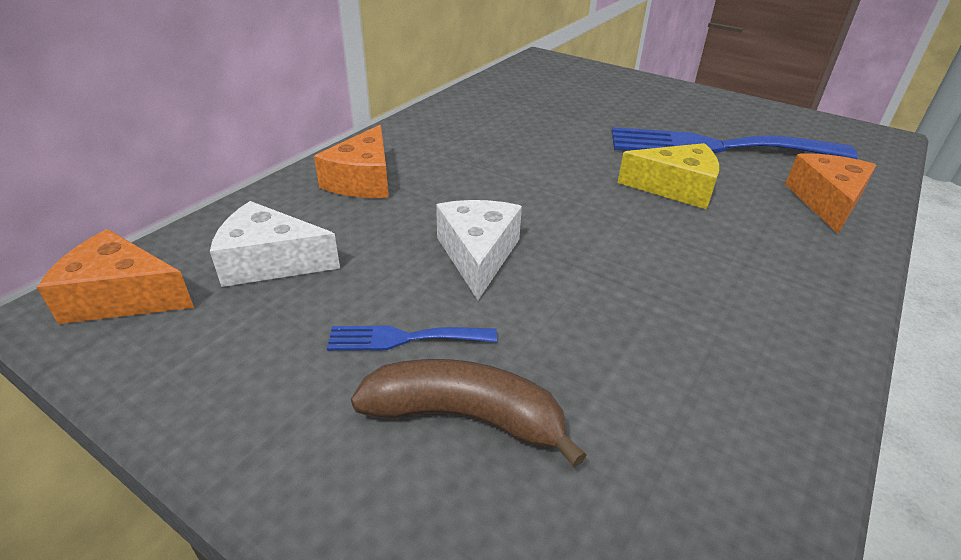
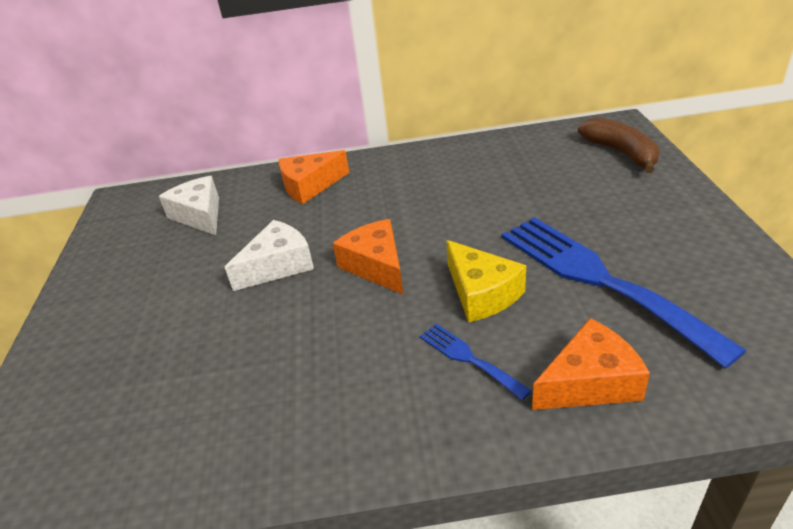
camera: 55 degrees right, 0 degrees up
(122, 297) = (137, 203): orange cheese -> orange cheese (376, 266)
(404, 338) = (177, 288): blue fork -> blue fork (468, 358)
(465, 417) = (133, 341): brown banana -> brown banana (621, 153)

